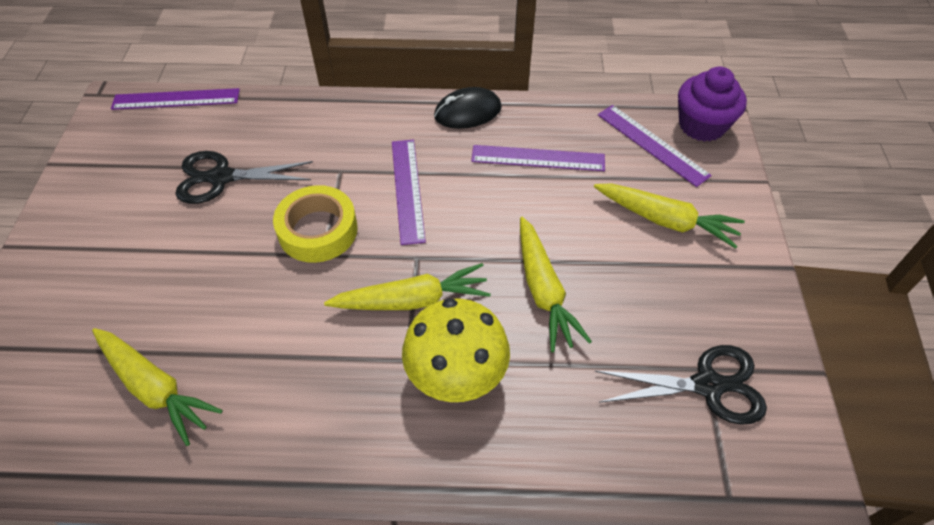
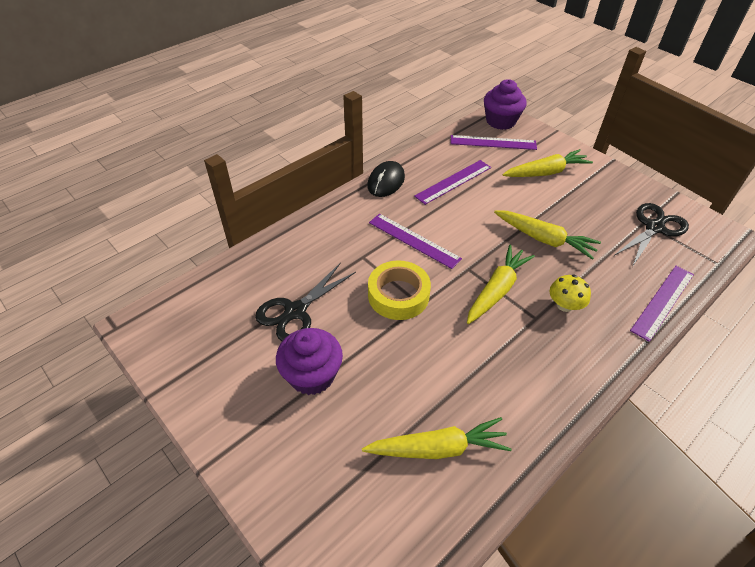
camera: 45 degrees left, 5 degrees down
(159, 241) = (312, 375): none -> purple cupcake
(176, 99) = (187, 290): purple ruler -> purple ruler (662, 301)
(456, 374) = (564, 305): yellow mushroom -> yellow mushroom, size x0.56

